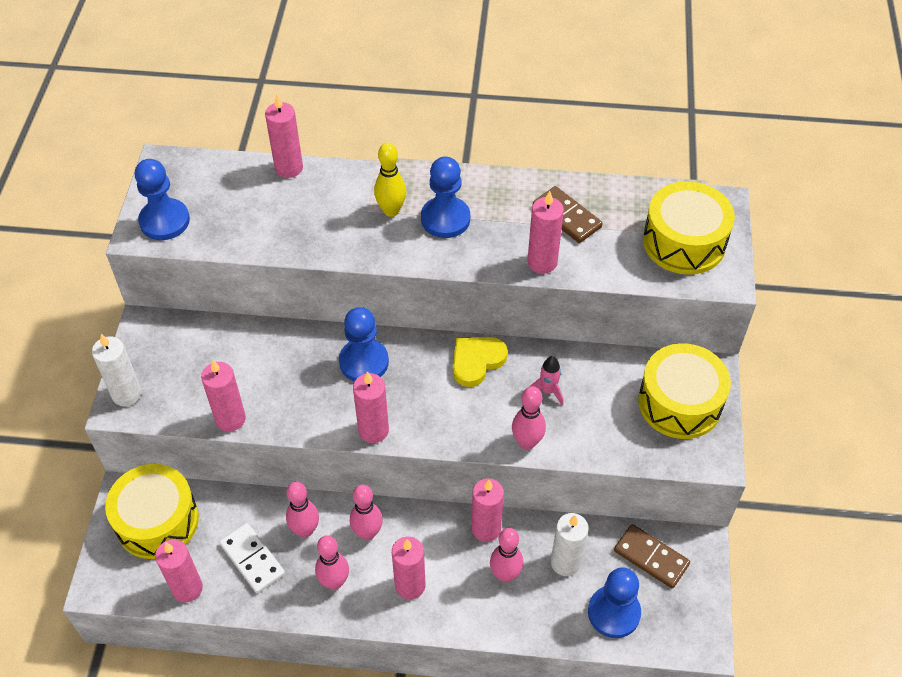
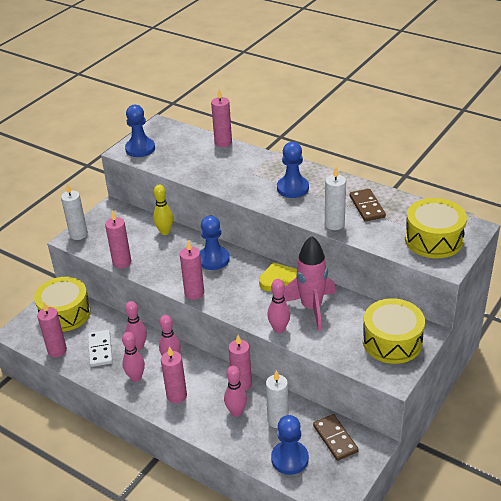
camera: 30 degrees right, 15 degrees down
(391, 210) = (264, 176): yellow bowling pin -> yellow bowling pin (165, 232)
(542, 262) = (334, 224): pink candle -> white candle
(548, 391) = (311, 308): pink rocket -> pink rocket, size x2.21

